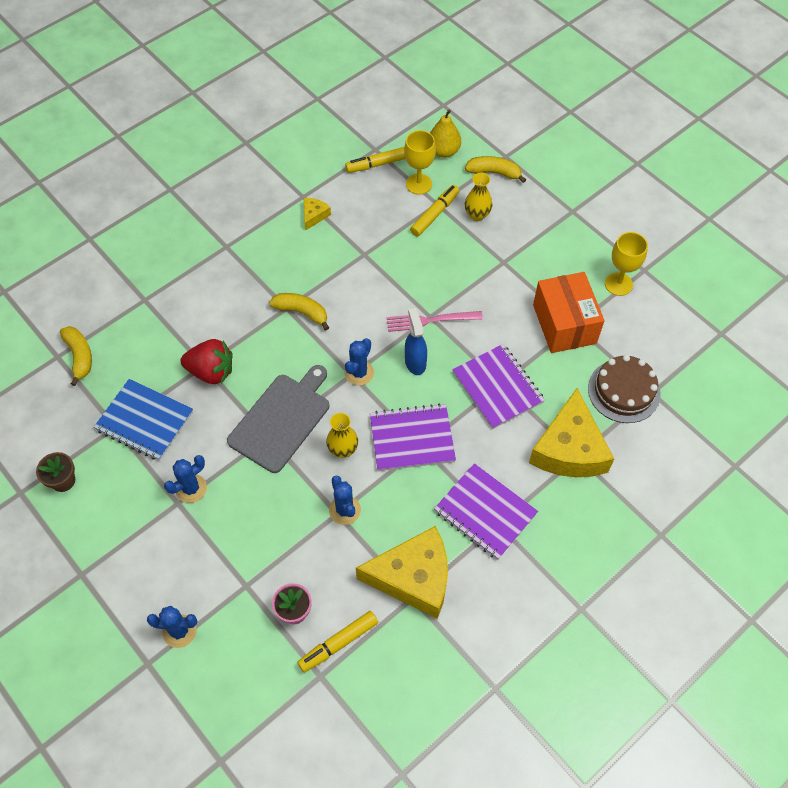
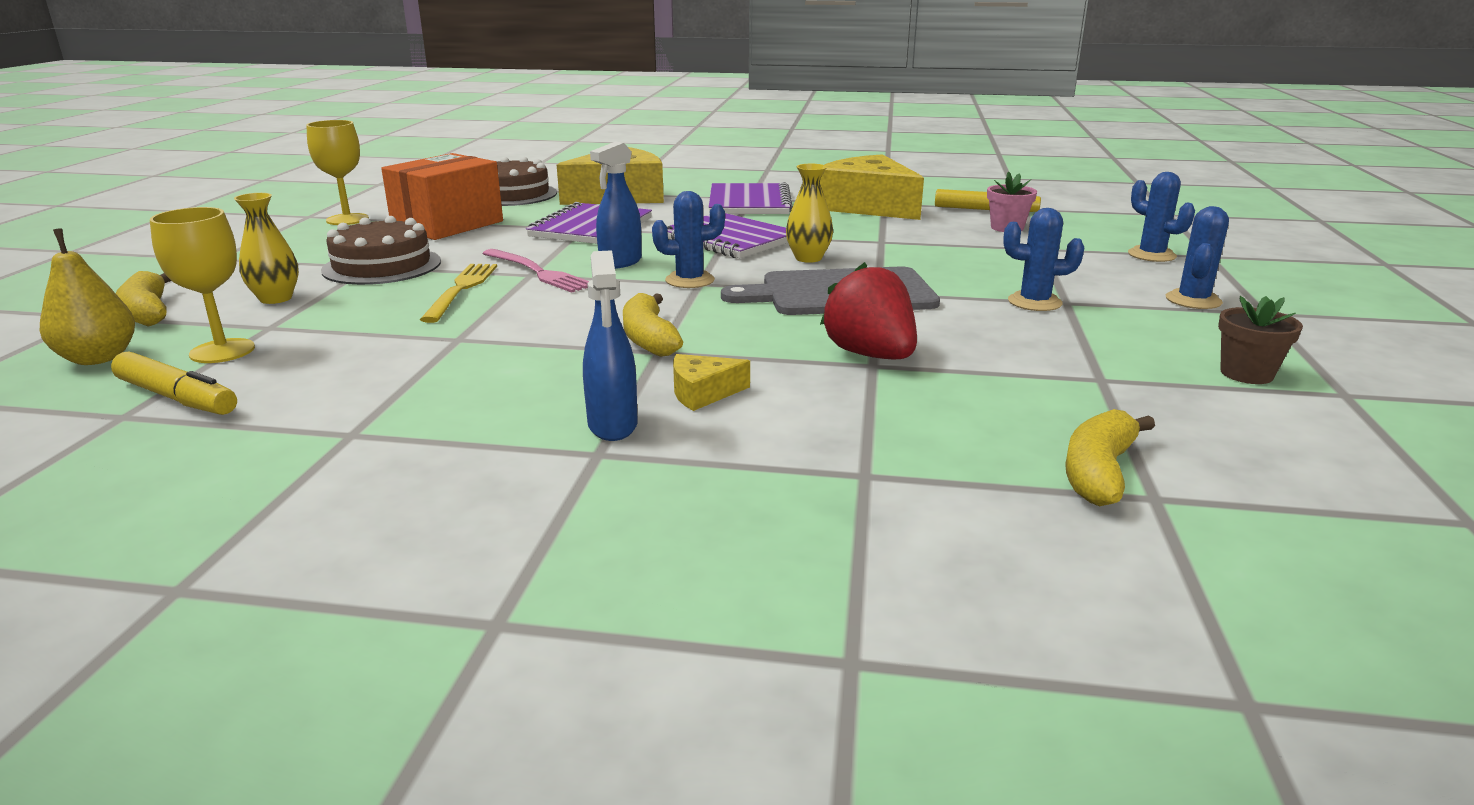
camera: 130 degrees left, 35 degrees down
(145, 421) = (1041, 363): blue notebook -> none
(240, 259) = (612, 425): none -> blue spray bottle
(314, 215) = (402, 404): yellow cheese -> yellow cheese (703, 393)
(345, 510) = (870, 239): blue cactus -> blue cactus (1193, 300)
(429, 281) = (461, 289): none -> yellow fork
(434, 214) = (300, 321): yellow marker -> none
(499, 266) = (382, 266): none -> brown cake

